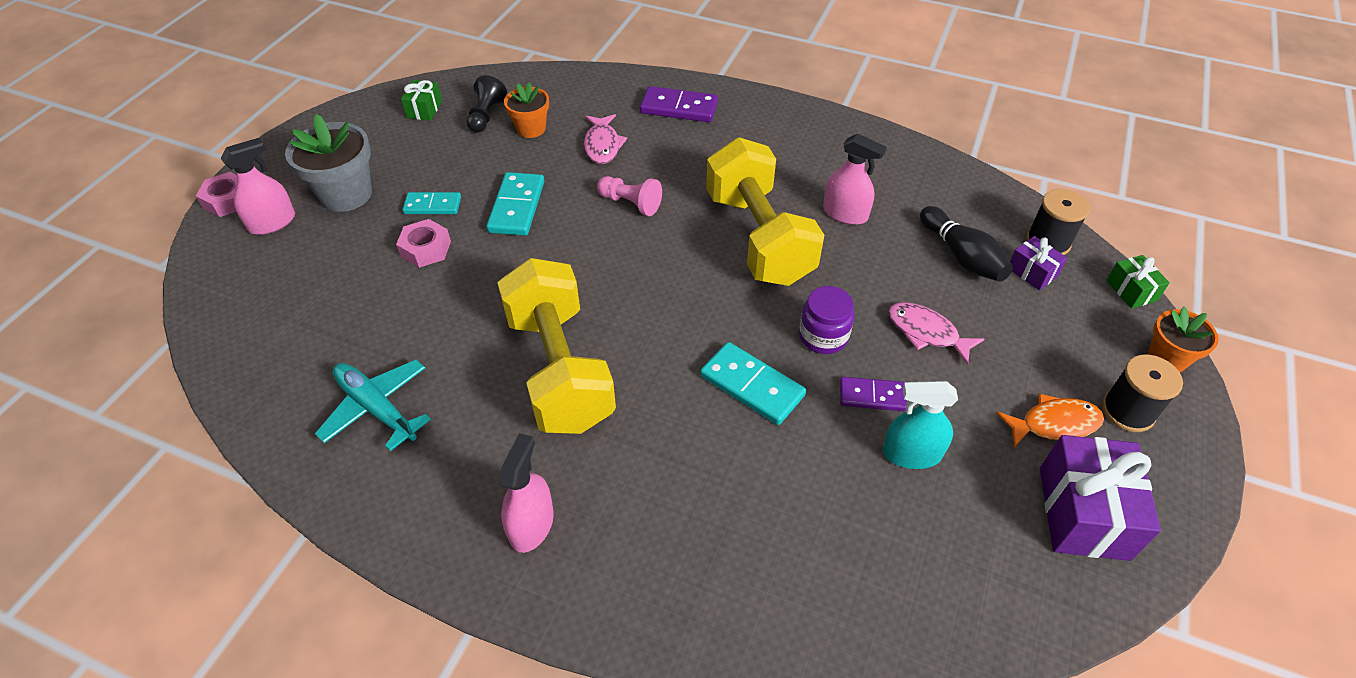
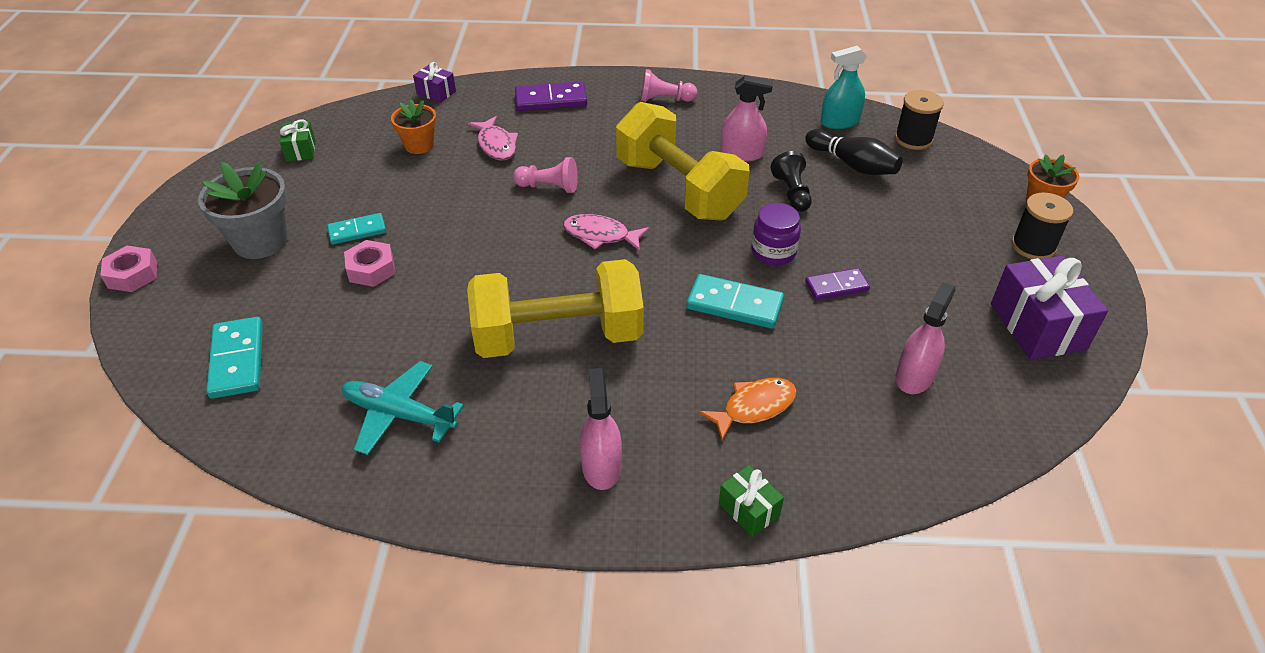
camera: 20 degrees left, 5 degrees down
(272, 222) = (194, 283): pink spray bottle -> pink spray bottle (914, 376)
(486, 115) = (368, 143): black pawn -> black pawn (792, 193)
(517, 207) = (442, 213): turquoise domino -> turquoise domino (237, 360)
(560, 370) = (558, 336): yellow dumbbell -> yellow dumbbell turned 60 degrees counterclockwise
(794, 132) = (664, 99): none -> pink pawn
(911, 453) = (889, 320): turquoise spray bottle -> turquoise spray bottle (839, 122)
(926, 333) = (854, 228): pink fish -> pink fish (600, 235)
(1032, 272) = (913, 164): purple gift -> purple gift (436, 93)
(1054, 424) = (985, 269): orange fish -> orange fish (754, 407)
(1131, 290) = (992, 160): green gift -> green gift (749, 509)

